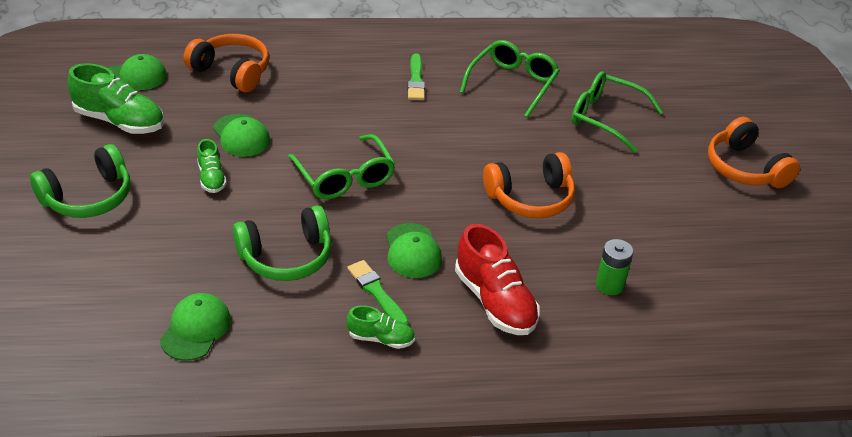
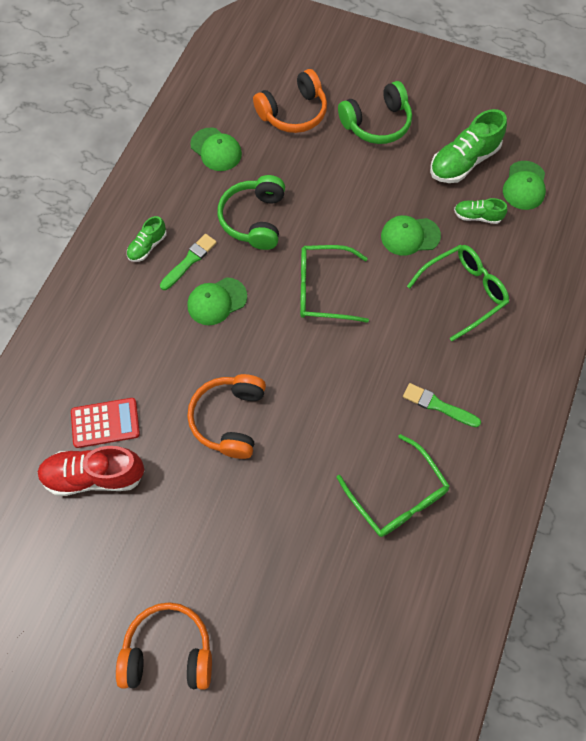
camera: 120 degrees right, 25 degrees up
(88, 197) = (377, 123): green headphones -> green headphones turned 105 degrees counterclockwise
(211, 178) = (364, 201): green shoe -> green shoe (477, 216)
(232, 72) = (507, 257): orange headphones -> orange headphones (293, 113)
(377, 292) = (189, 261): green brush -> green brush turned 45 degrees counterclockwise
(412, 251) = (217, 301): green cap -> green cap turned 45 degrees counterclockwise
(494, 301) = (137, 332): red shoe -> red shoe (94, 475)
(605, 118) = (305, 558): green glasses -> green glasses (463, 292)
(609, 285) = (105, 423): green battery -> red calculator

